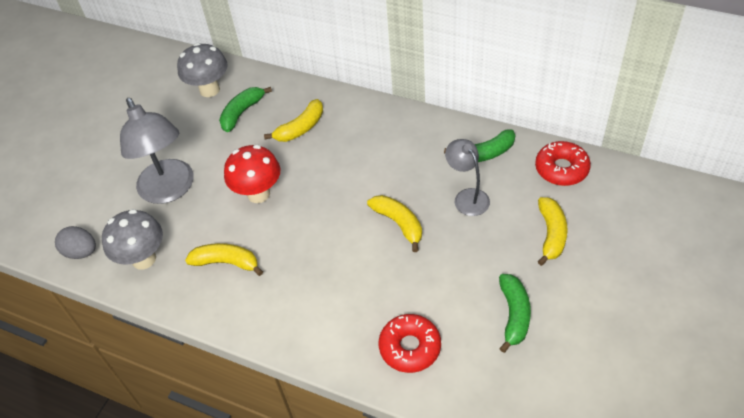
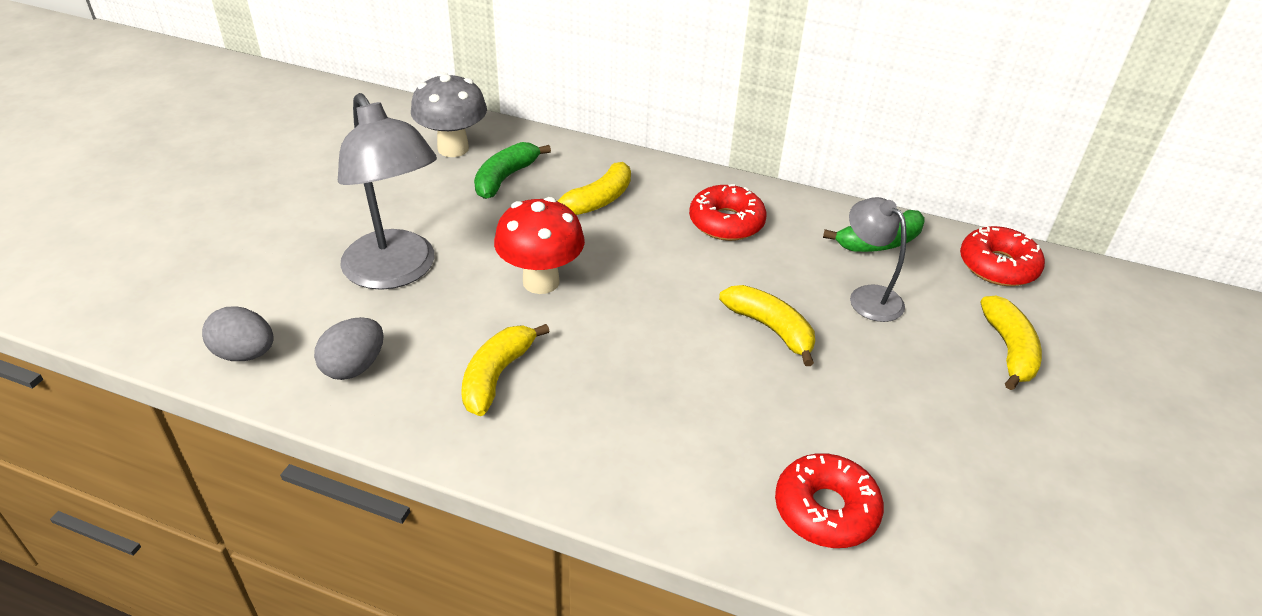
camera: 10 degrees left, 10 degrees down
(144, 259) = (354, 367): grey mushroom -> grey egg
(227, 262) = (497, 375): yellow banana -> yellow banana turned 75 degrees counterclockwise
(383, 142) = (726, 222): none -> red donut
(514, 315) = (984, 463): green banana -> none

